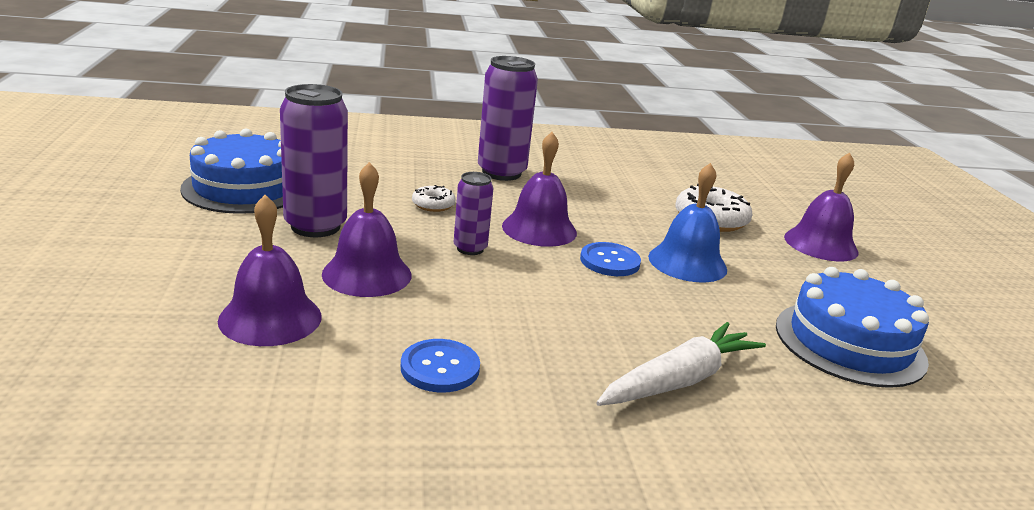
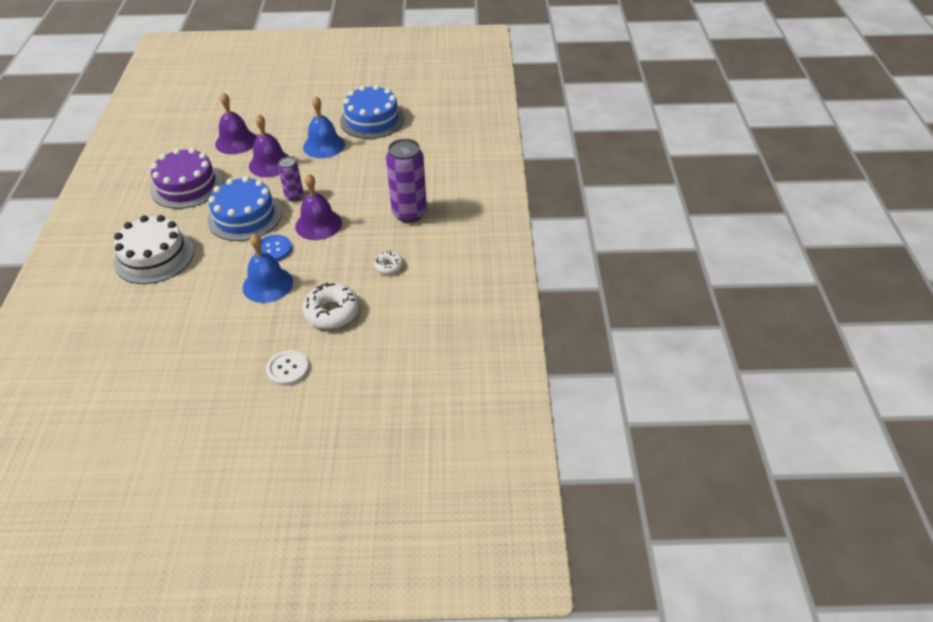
camera: 100 degrees right, 20 degrees up
(315, 226) = (324, 145): purple can -> blue bell
(433, 205) = (353, 183): white donut -> white donut (388, 266)
(440, 368) = (187, 186): blue button -> purple cake
(679, 380) = (154, 256): white carrot -> white cake
(820, 244) = (287, 369): purple bell -> white button
(849, 343) = (163, 335): blue cake -> blue cake (245, 216)

